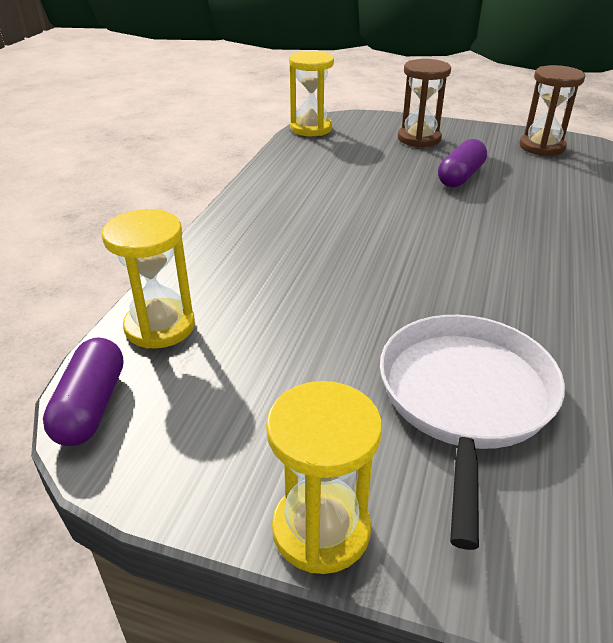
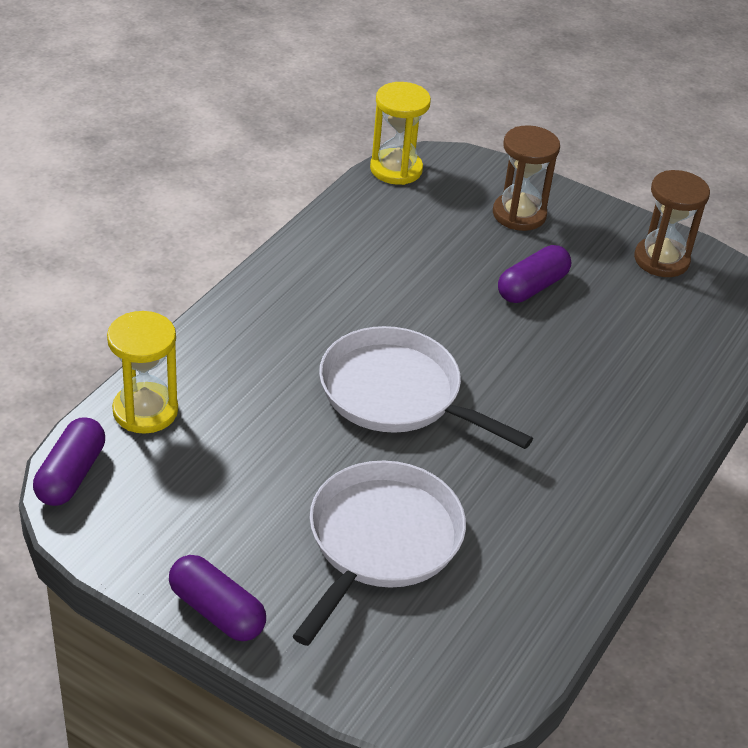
camera: 10 degrees right, 5 degrees up
(321, 529) = (217, 611): yellow hourglass -> purple capsule
(399, 266) = (396, 393): none -> white pan

